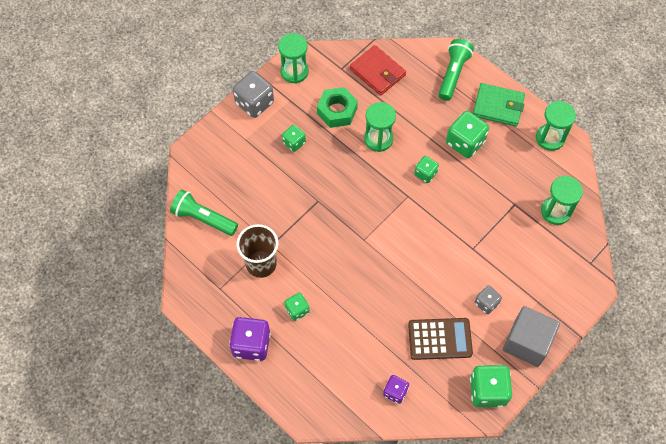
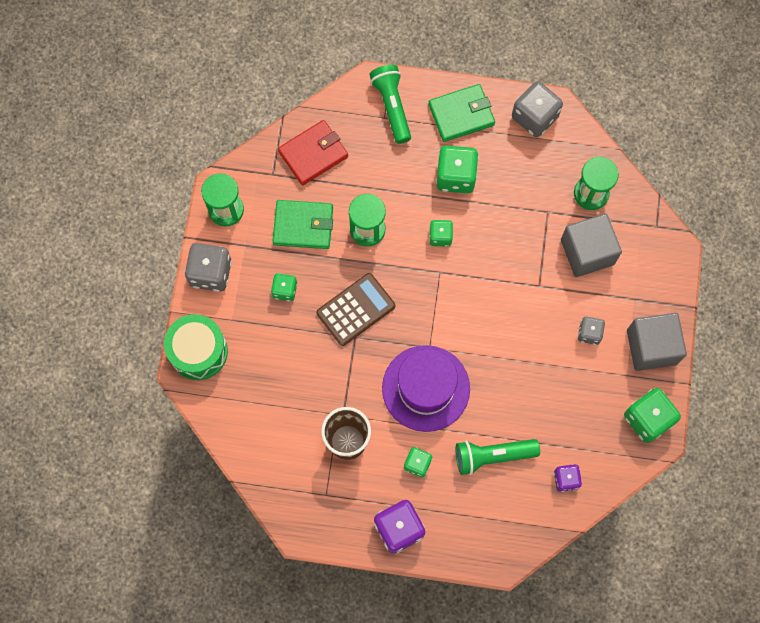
camera: 35 degrees left, 10 degrees up
(203, 218) = (254, 434): green flashlight -> green flashlight (492, 456)
(209, 145) = (198, 351): none -> green drum
(337, 111) = (303, 226): green nut -> green wallet
(341, 264) = (426, 388): none -> purple hat
(377, 72) = (313, 154): red wallet -> red wallet turned 45 degrees counterclockwise
(440, 339) = (571, 399): brown calculator -> brown calculator (355, 309)
(524, 248) = (587, 252): none -> grey cube
(550, 138) = (534, 117): green hourglass -> grey dice

